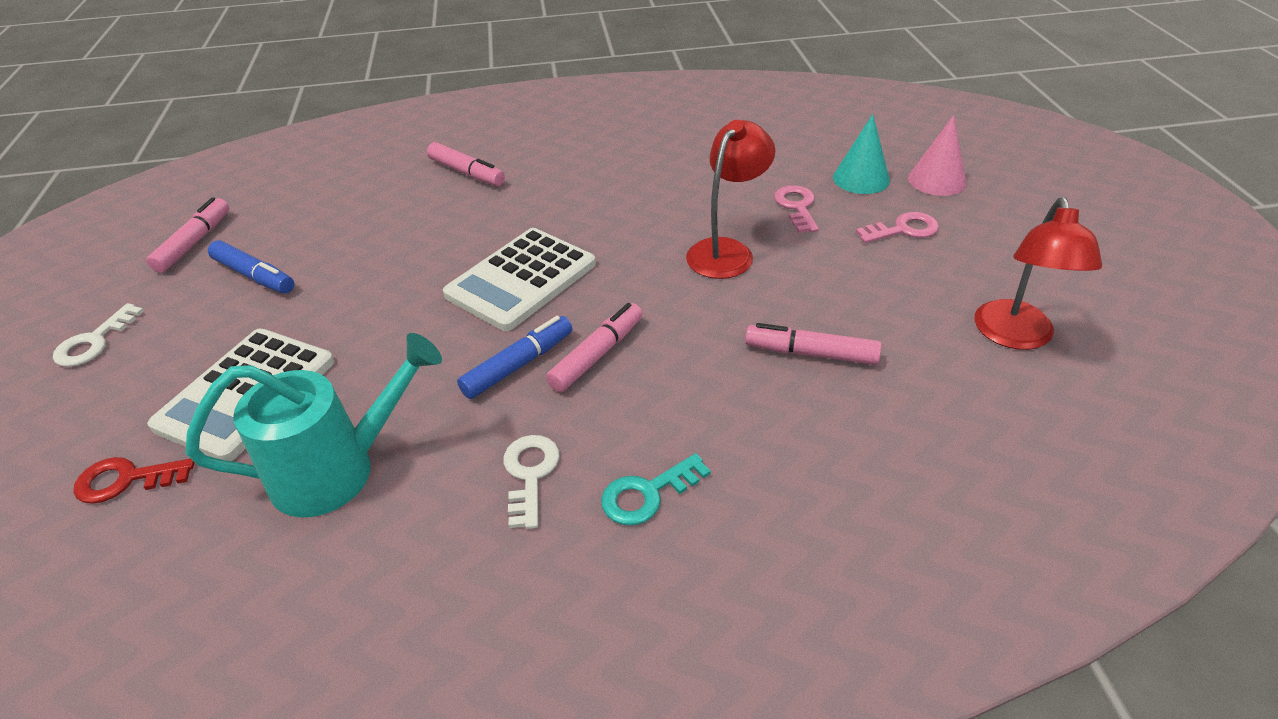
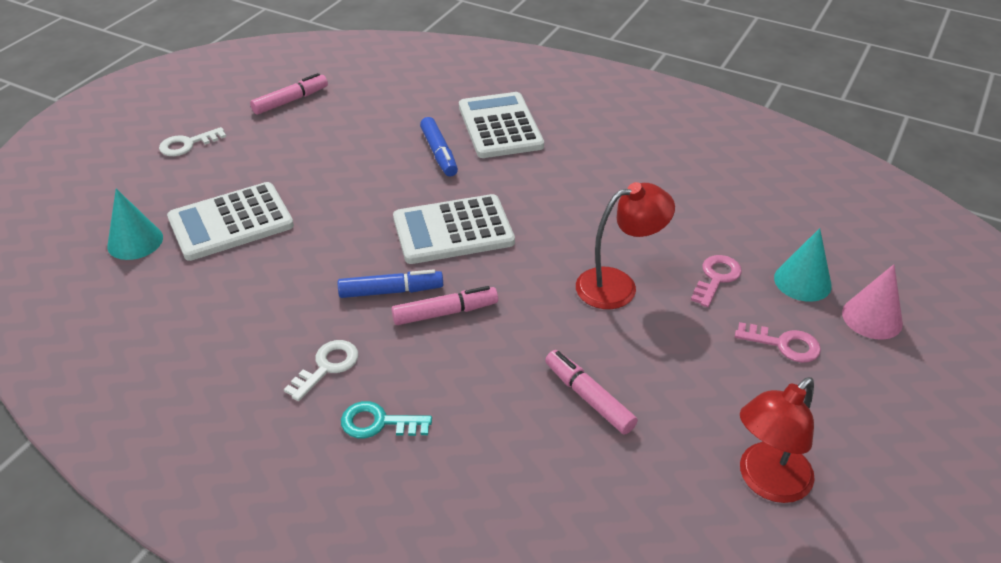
camera: 35 degrees right, 0 degrees up
(126, 480) = (135, 241): red key -> turquoise cone
(254, 275) = (302, 142): blue marker -> blue marker (439, 153)
(338, 470) = (233, 299): turquoise watering can -> none
(466, 172) = (500, 126): pink marker -> white calculator

